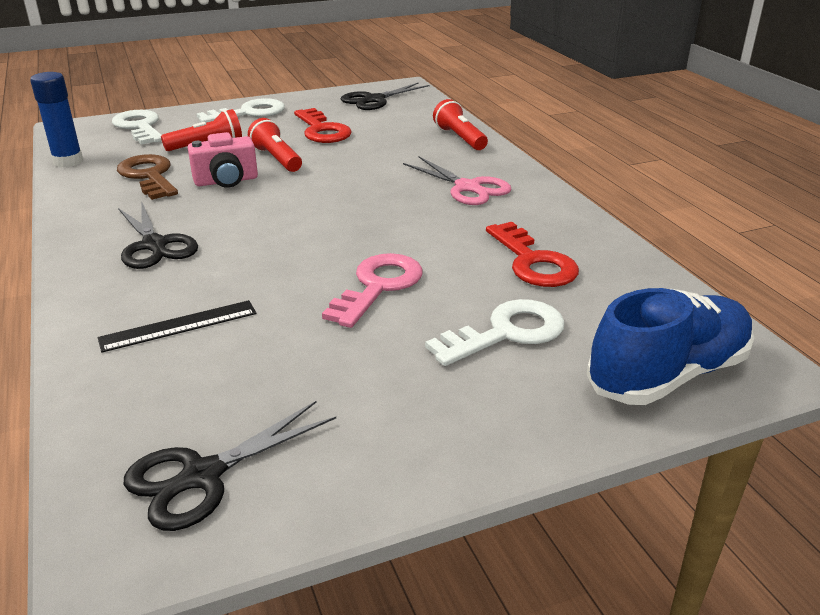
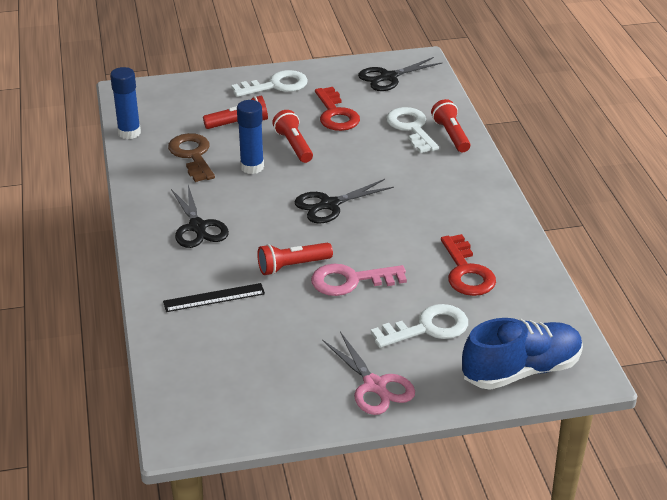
camera: 10 degrees right, 5 degrees up
(139, 127) = (184, 95): white key -> white key (411, 128)
(203, 475) = (226, 399): black scissors -> black scissors (329, 205)
(226, 181) = (252, 167): pink camera -> blue glue stick
(292, 277) = (292, 266): none -> red flashlight
(378, 286) = (350, 281): pink key -> pink key turned 135 degrees counterclockwise
(467, 187) = (440, 193): pink scissors -> pink scissors (374, 385)

